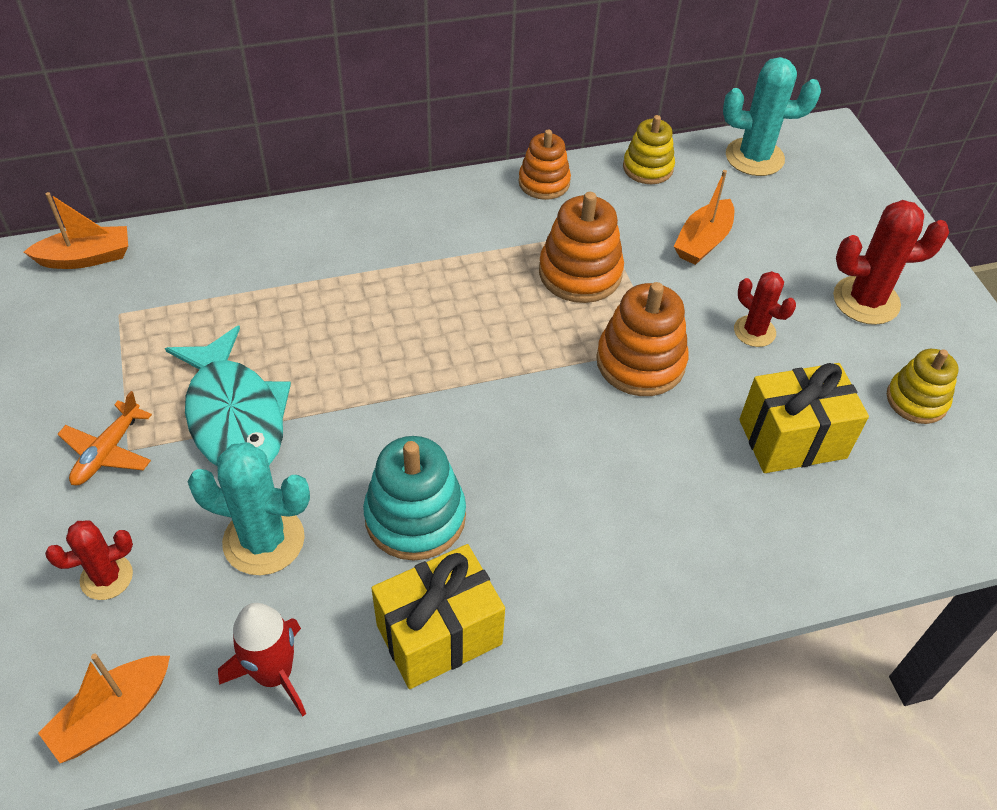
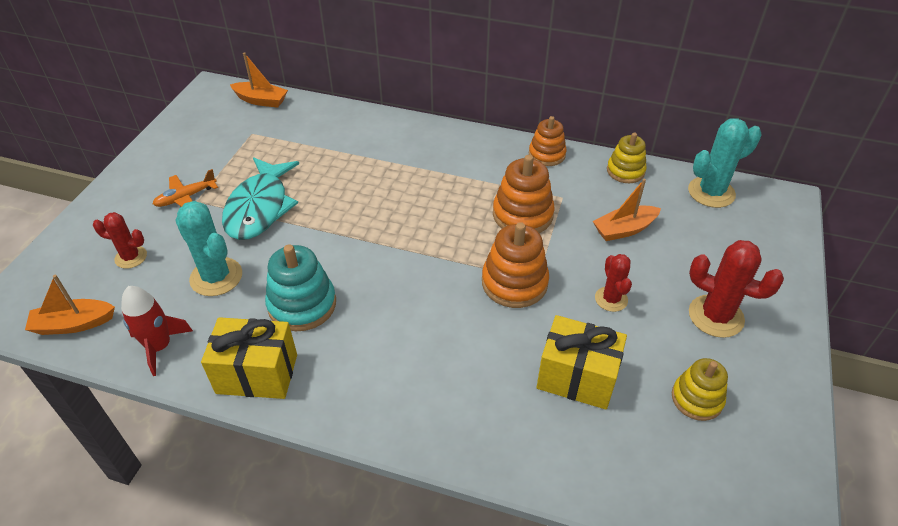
camera: 35 degrees right, 5 degrees down
(754, 157) = (711, 192): turquoise cactus -> turquoise cactus turned 60 degrees counterclockwise

